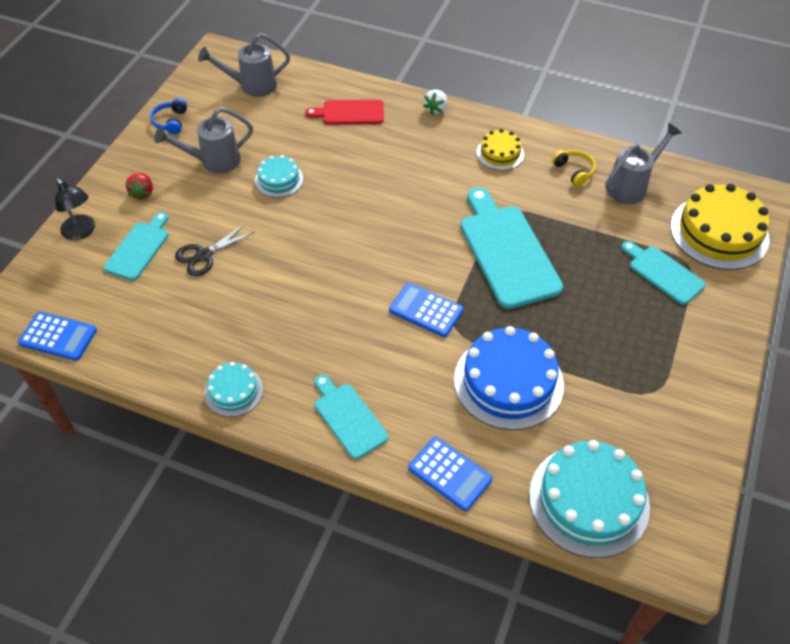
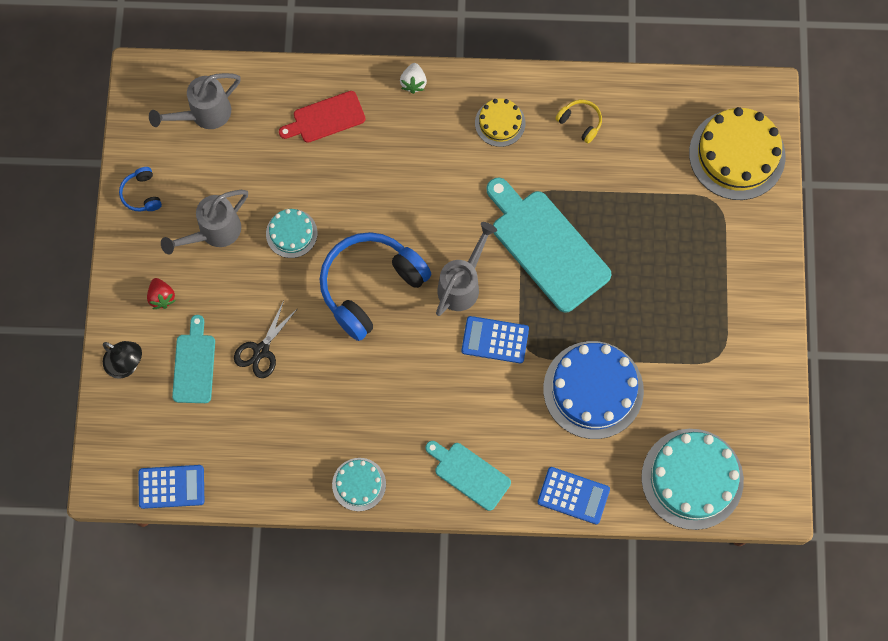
camera: 20 degrees left, 20 degrees up
(328, 236) = (370, 286): none -> blue headphones
(631, 186) = (641, 123): grey watering can -> grey watering can (462, 284)
(663, 273) = (697, 222): turquoise cutting board -> none

